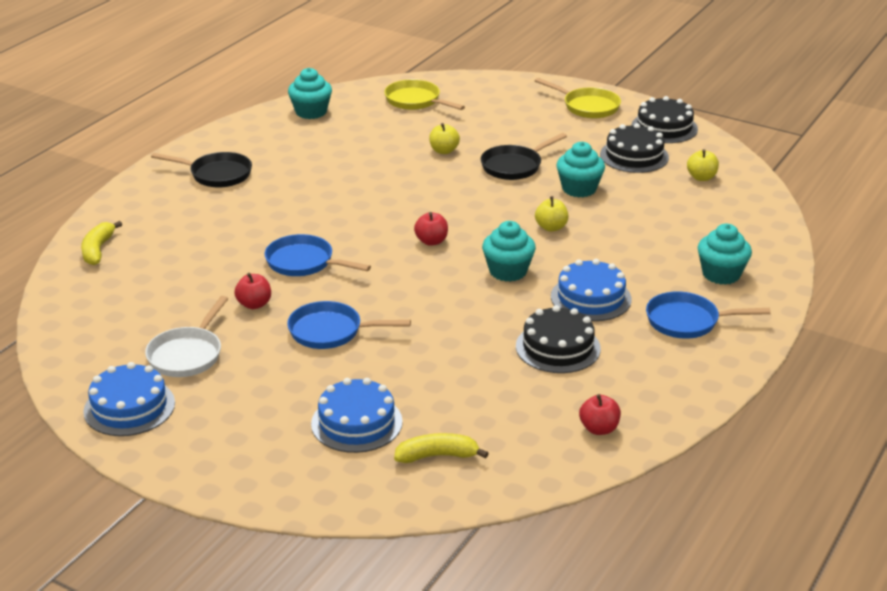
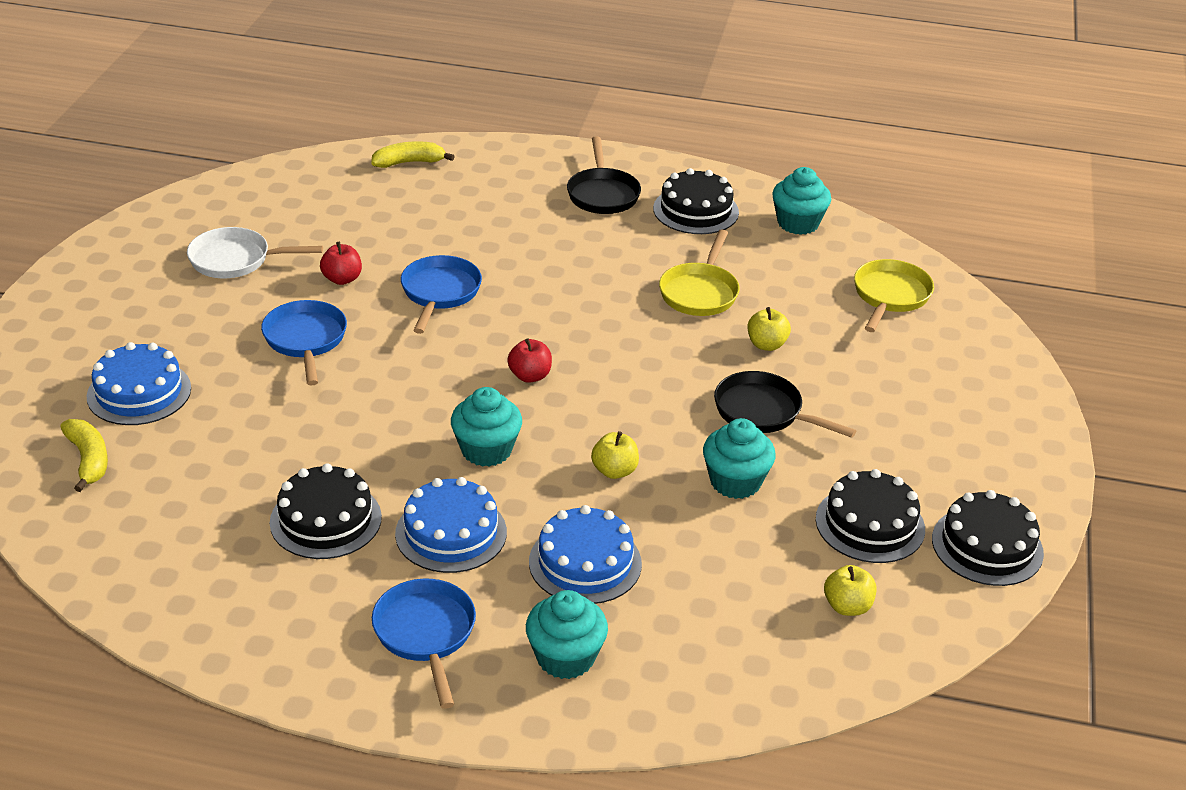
camera: 70 degrees right, 5 degrees up
(129, 407) = (139, 249): blue cake -> blue cake (585, 563)
(267, 144) = (696, 210): none -> black cake
(587, 106) = (996, 455): yellow pan -> yellow pan (700, 292)
(599, 429) = (160, 580): red apple -> none

